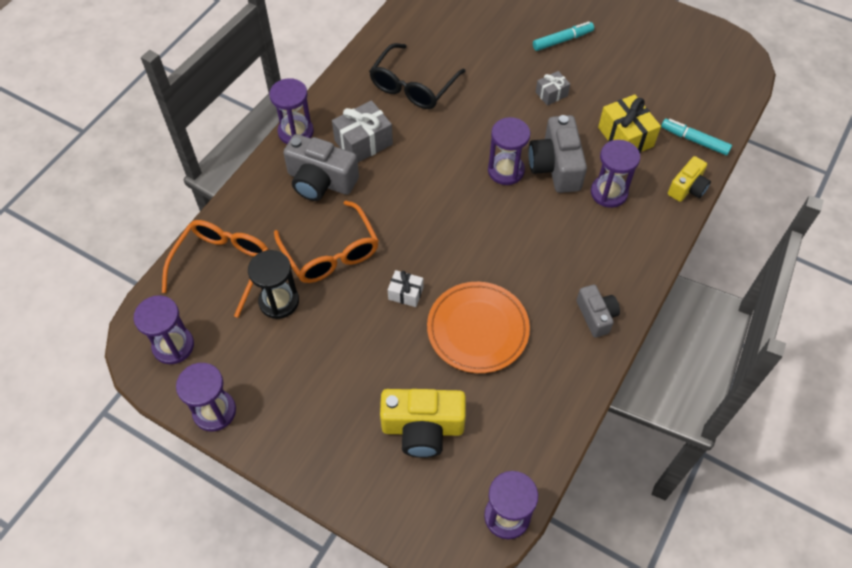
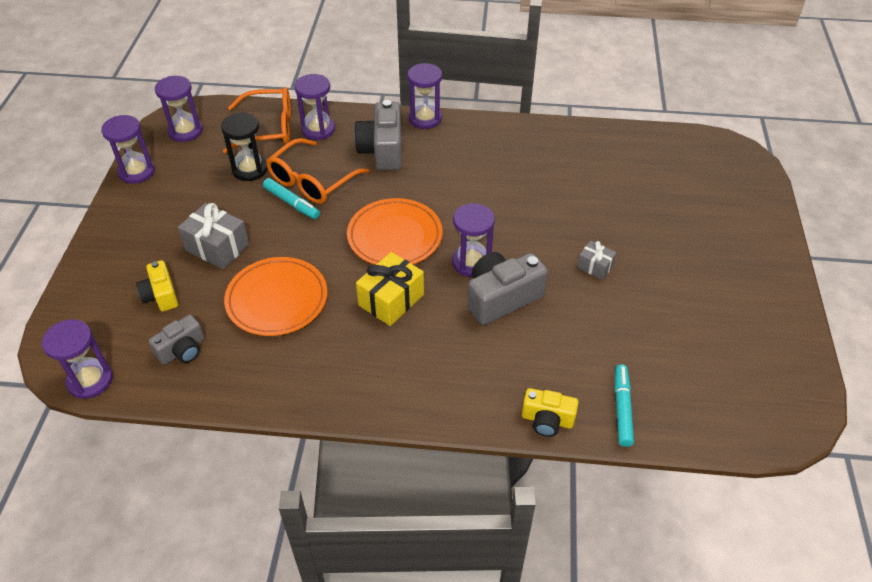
camera: 65 degrees right, 10 degrees down
(363, 142) = (441, 160): grey gift -> grey gift (217, 247)
(405, 293) = (293, 240): white gift -> none
(413, 86) = (528, 168): black glasses -> none
(422, 428) = (161, 295): yellow camera -> yellow camera, size x0.61
(445, 213) = (395, 236): none -> orange plate
(562, 40) = (676, 253): turquoise marker -> turquoise marker (292, 203)
(596, 316) = (333, 384): grey camera -> grey camera (182, 350)
(609, 193) = (495, 351): purple hourglass -> purple hourglass (318, 129)
(625, 137) = (581, 344): yellow gift -> yellow gift (391, 300)

